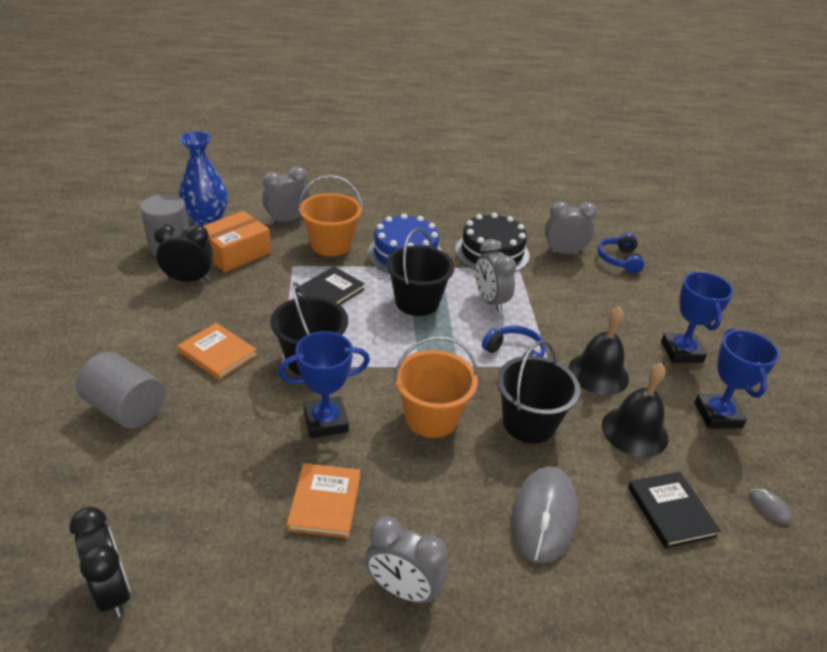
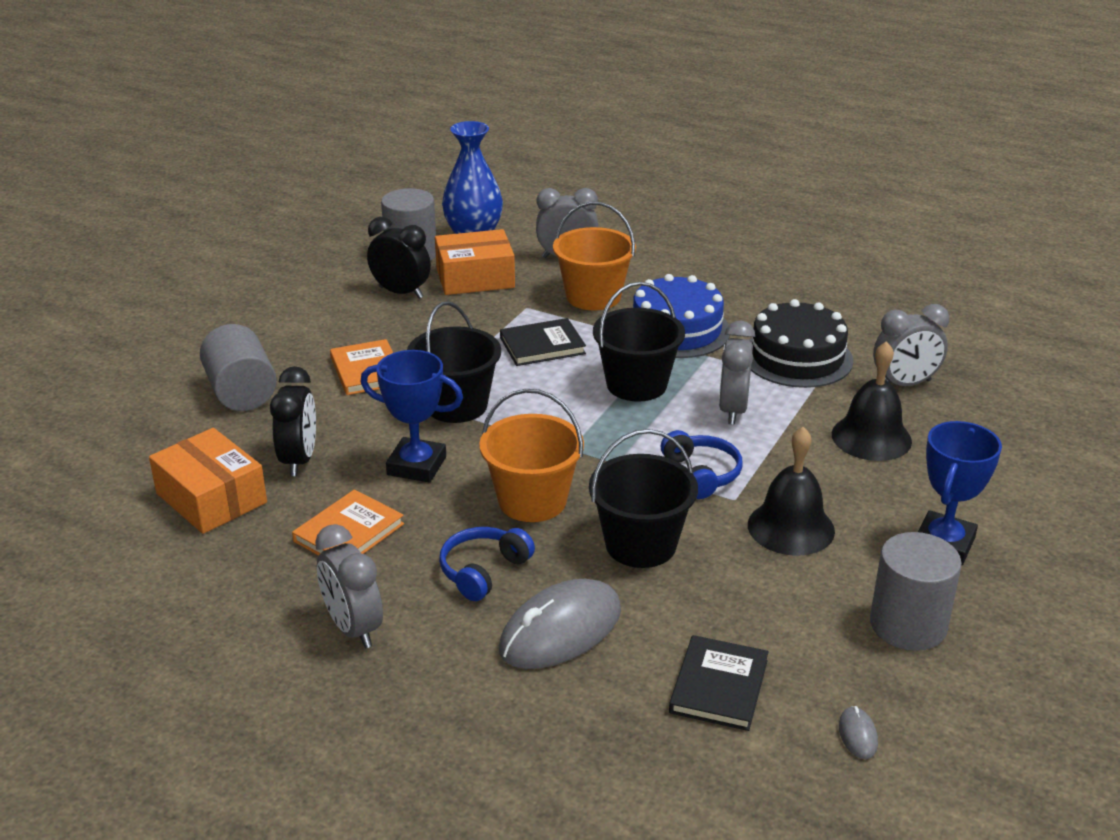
camera: 35 degrees right, 5 degrees down
(112, 591) = (115, 527): black clock -> black clock (299, 460)
(181, 520) = (211, 498): none -> orange box
(563, 252) = (904, 384): grey clock -> grey clock turned 135 degrees clockwise
(619, 260) = (983, 415): blue headphones -> blue headphones (483, 571)
(634, 431) = (767, 599): black bell -> black bell (871, 437)
(717, 415) = (908, 625): blue trophy -> grey cylinder

